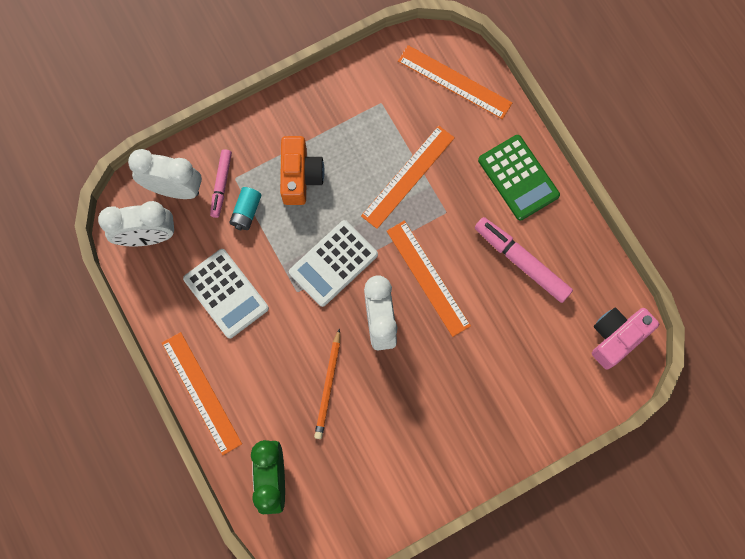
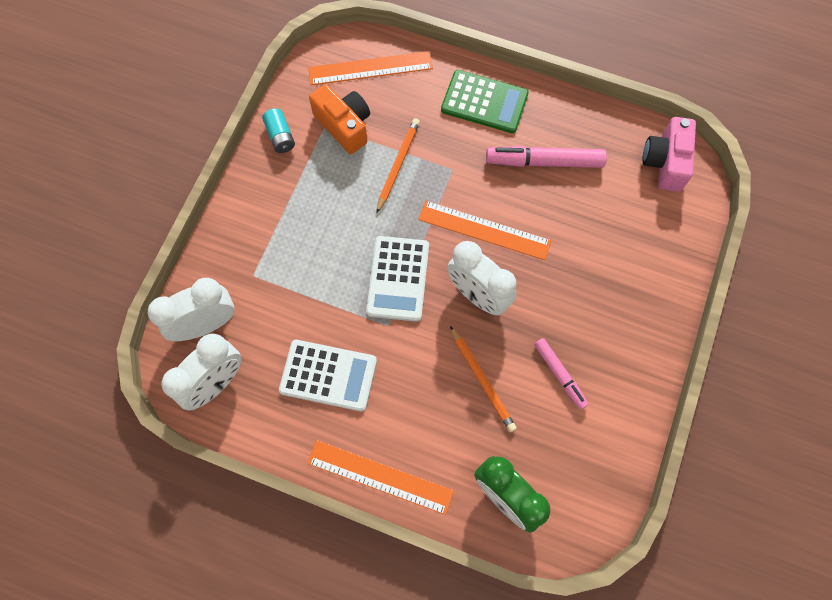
camera: 40 degrees left, 5 degrees down
(221, 185) = (246, 289): pink marker -> pink marker (560, 374)
(246, 212) = (287, 294): turquoise battery -> turquoise battery (280, 136)
(300, 176) = (308, 231): orange camera -> orange camera (344, 126)
(408, 176) = (398, 165): orange ruler -> orange pencil

